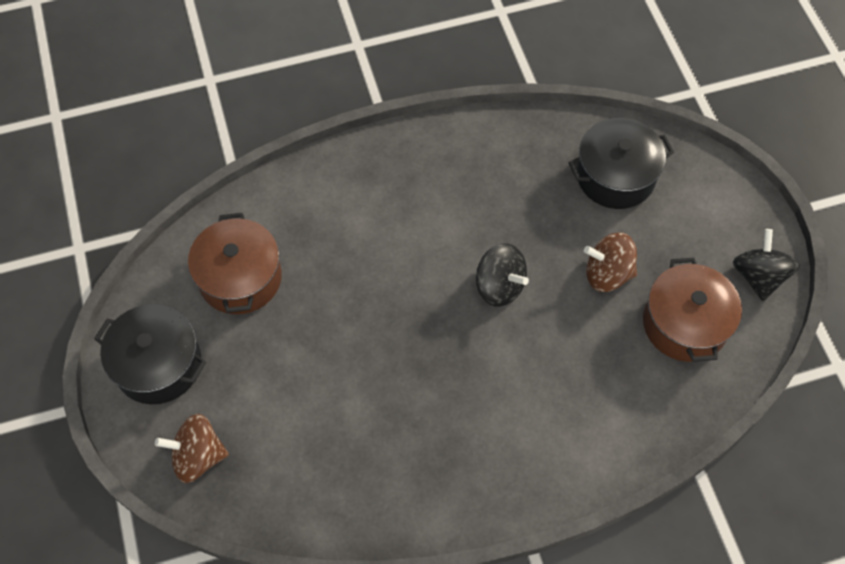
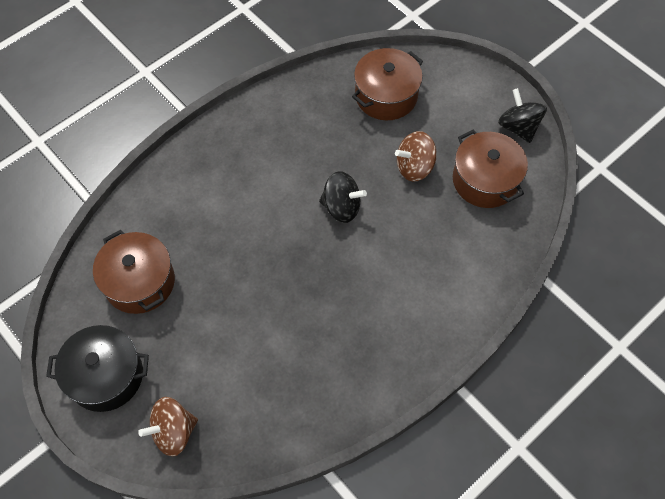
camera: 25 degrees left, 0 degrees up
(615, 176) = (386, 96): black pot -> brown pot

